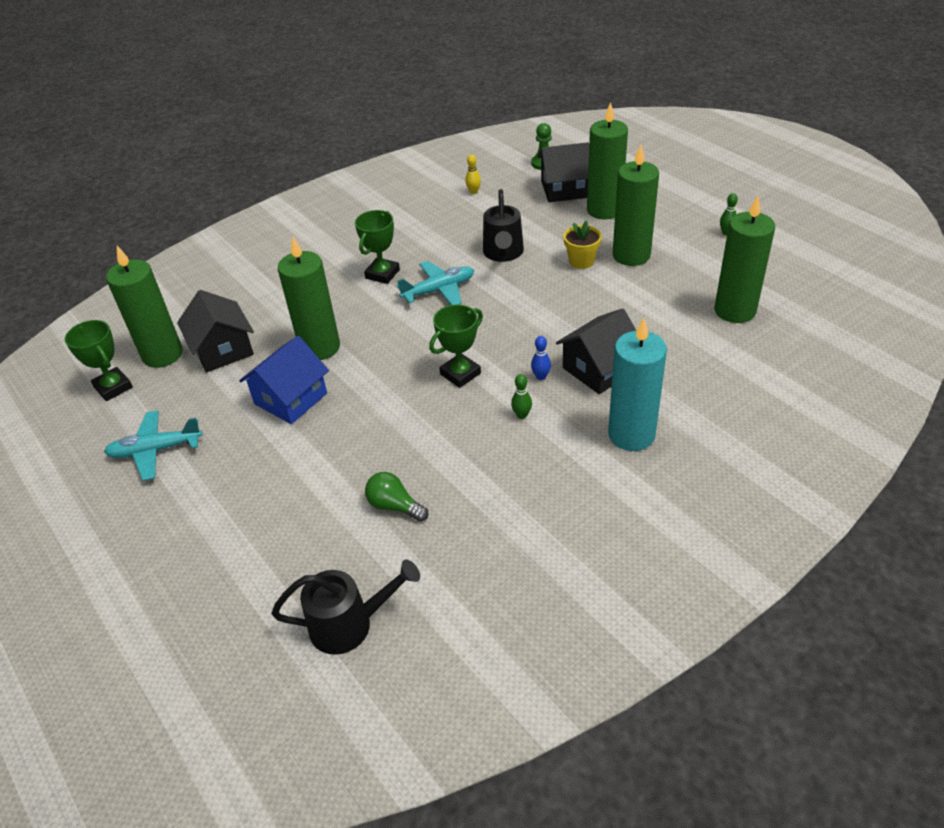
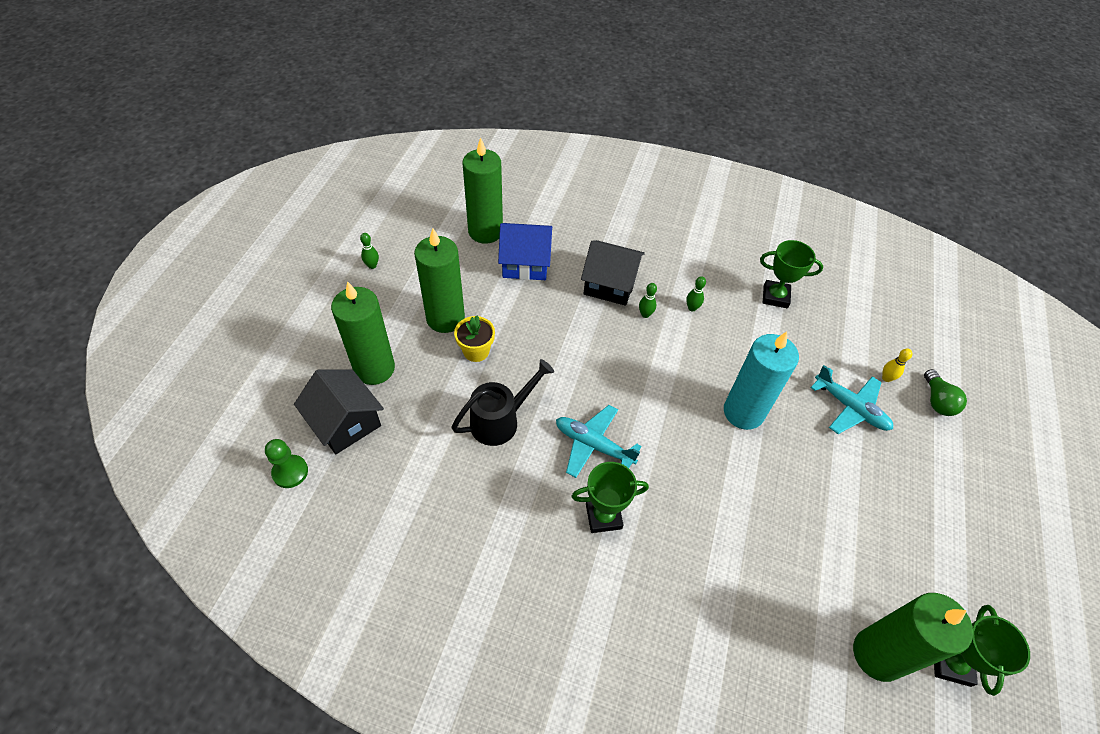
camera: 130 degrees left, 10 degrees up
(155, 450) = (953, 542): turquoise plane -> turquoise plane (850, 408)
(223, 350) = (819, 592): black house -> none
(290, 398) = (813, 475): blue house -> blue house (525, 263)
(320, 347) = (742, 498): green candle -> none
(350, 624) = (914, 312): black watering can -> none
(394, 506) = (828, 337): green light bulb -> green light bulb (937, 401)
(460, 374) = (684, 367): green trophy -> green trophy (775, 296)
(473, 192) = (391, 517): yellow bowling pin -> yellow bowling pin (886, 378)
(541, 376) = (645, 314): blue bowling pin -> green bowling pin
(631, 434) = (659, 244): turquoise candle -> turquoise candle (743, 412)

